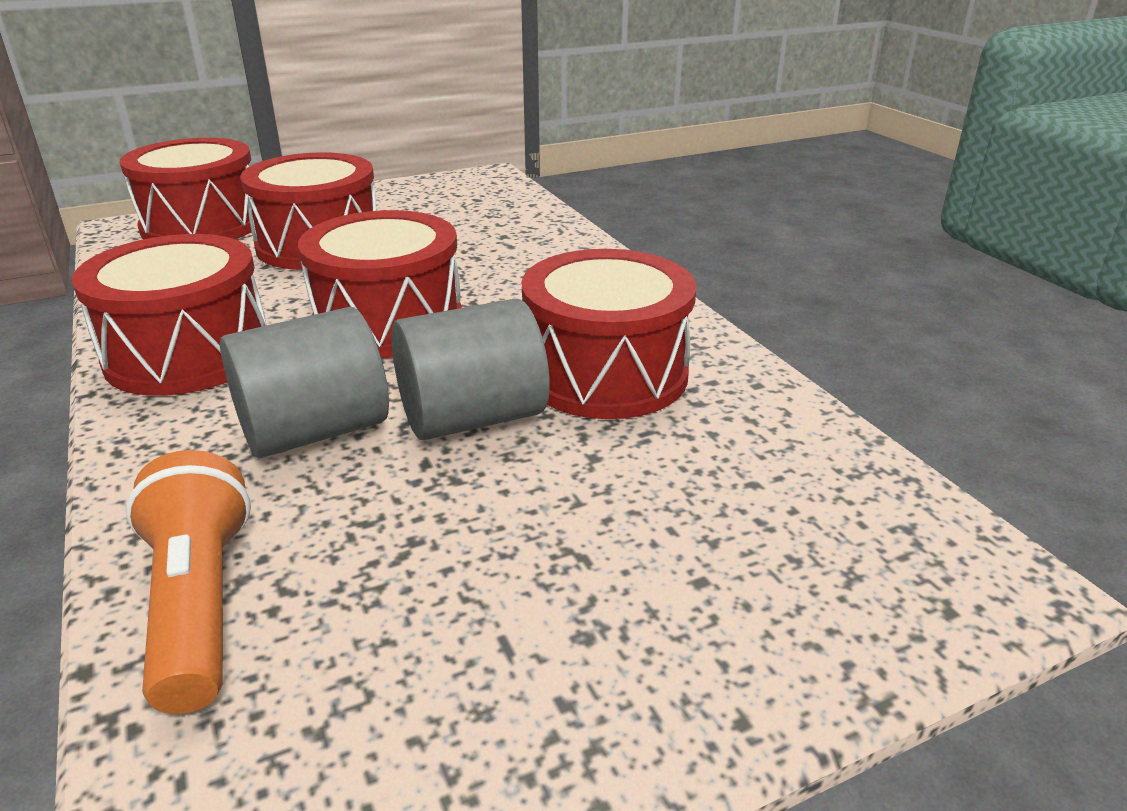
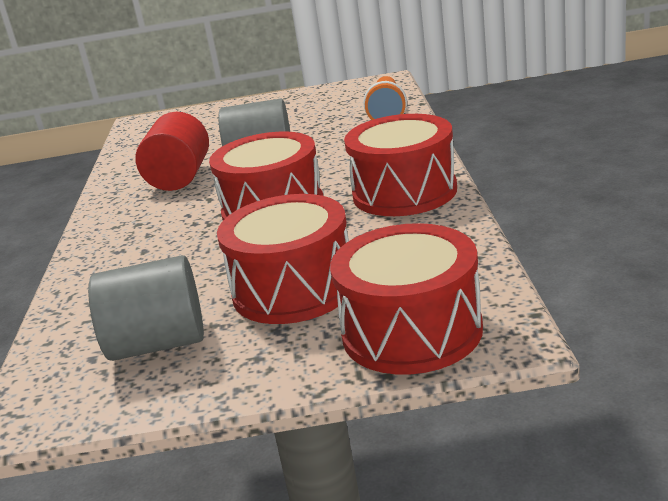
camera: 155 degrees left, 5 degrees down
(314, 431) = (337, 156): grey cylinder -> grey cylinder (158, 344)
(605, 374) = (180, 178): red drum -> red cylinder

